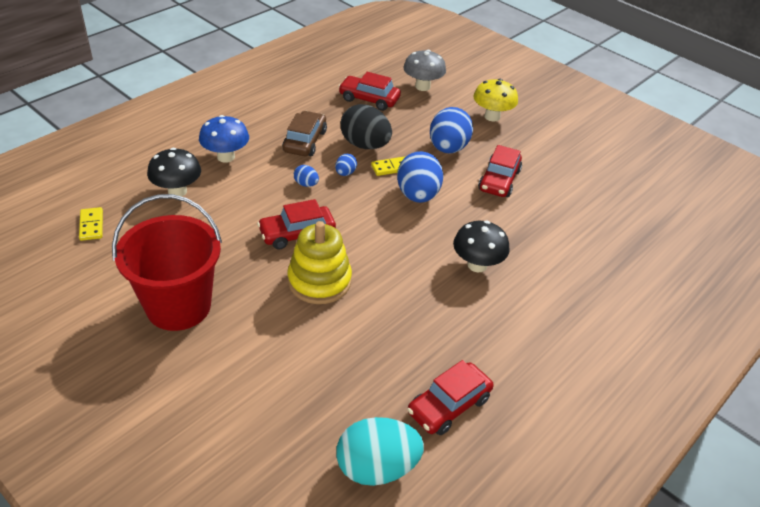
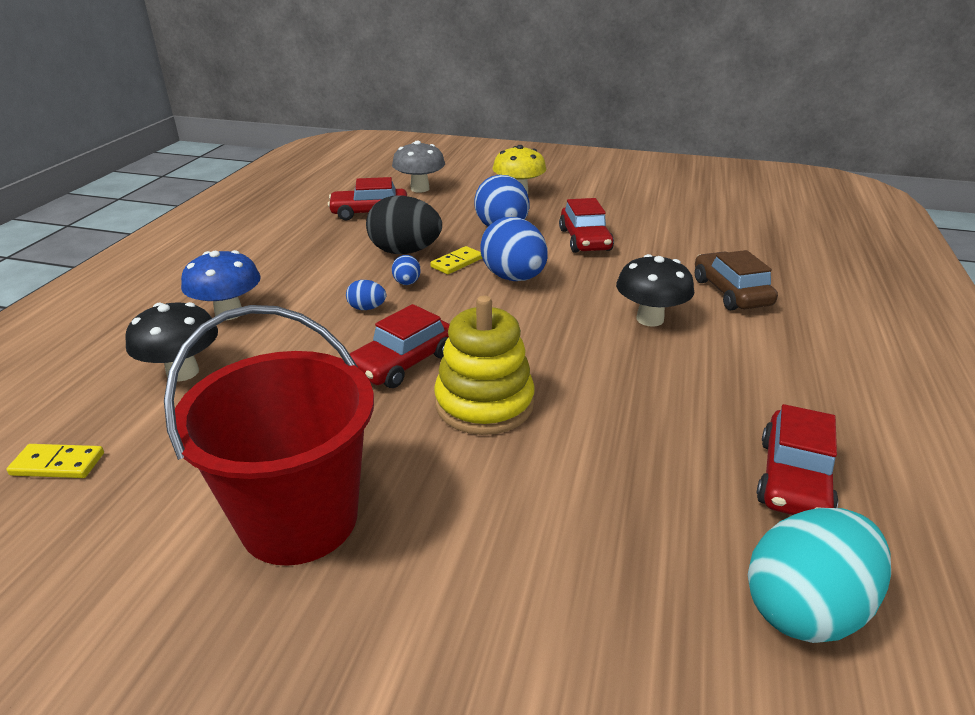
camera: 25 degrees left, 10 degrees down
(91, 225) = (58, 464): yellow domino -> yellow domino turned 45 degrees counterclockwise
(305, 141) = (326, 268): brown car -> brown car (730, 292)

